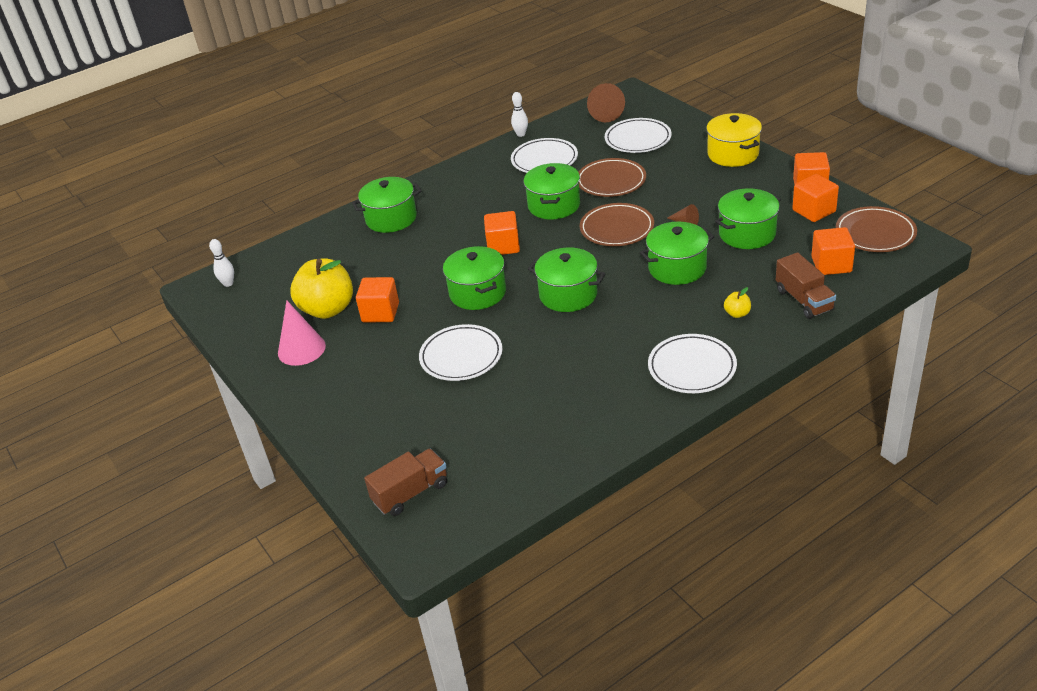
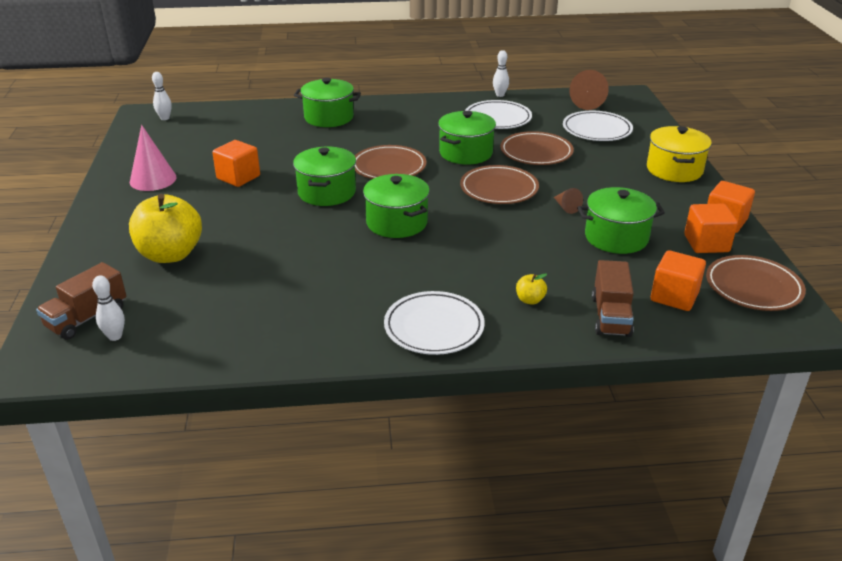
camera: 25 degrees right, 5 degrees down
(328, 309) = (206, 160): yellow apple -> yellow apple (170, 254)
(410, 493) = (87, 318): brown truck -> brown truck turned 135 degrees clockwise
(455, 495) = (115, 336): none -> white bowling pin
(461, 356) = (255, 233): white plate -> none
(503, 246) = (389, 167): orange cube -> brown plate
(677, 268) = (517, 240): green pot -> none

